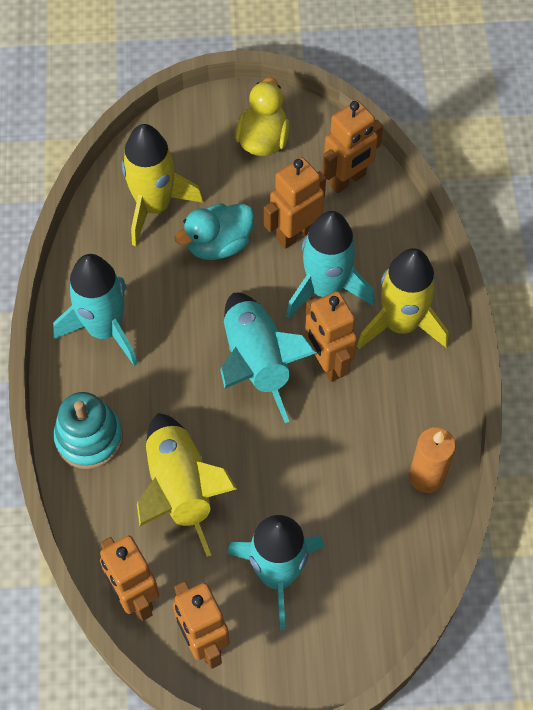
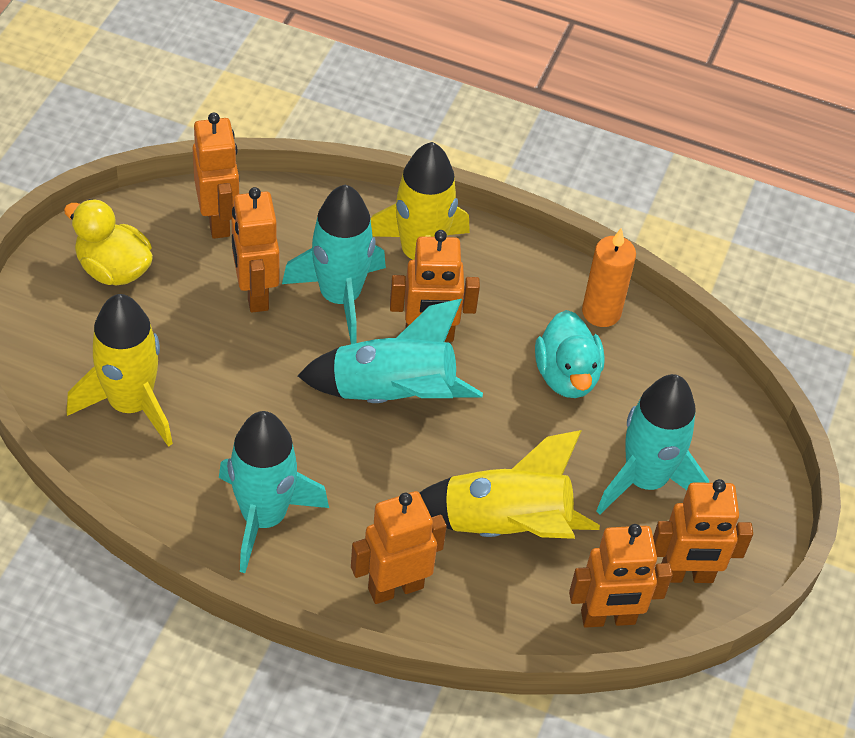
camera: 70 degrees left, 10 degrees down
(89, 438) = (395, 587): turquoise stacking toy -> orange robot
(218, 244) = (223, 366): turquoise duck -> turquoise duck (566, 375)

